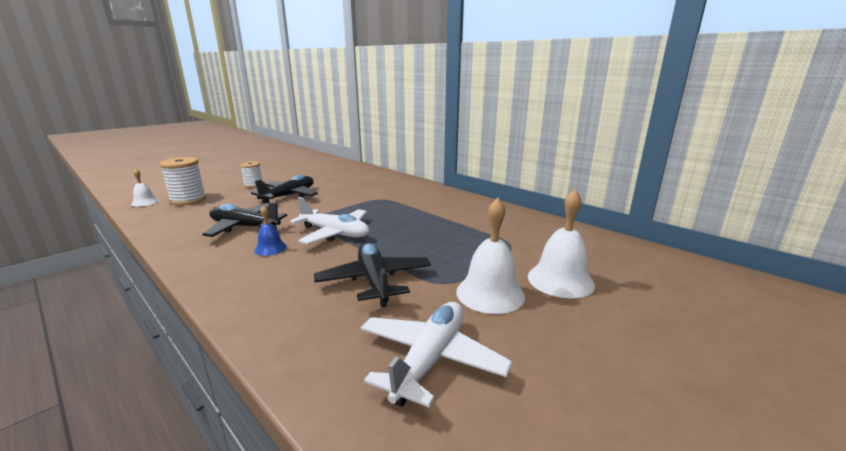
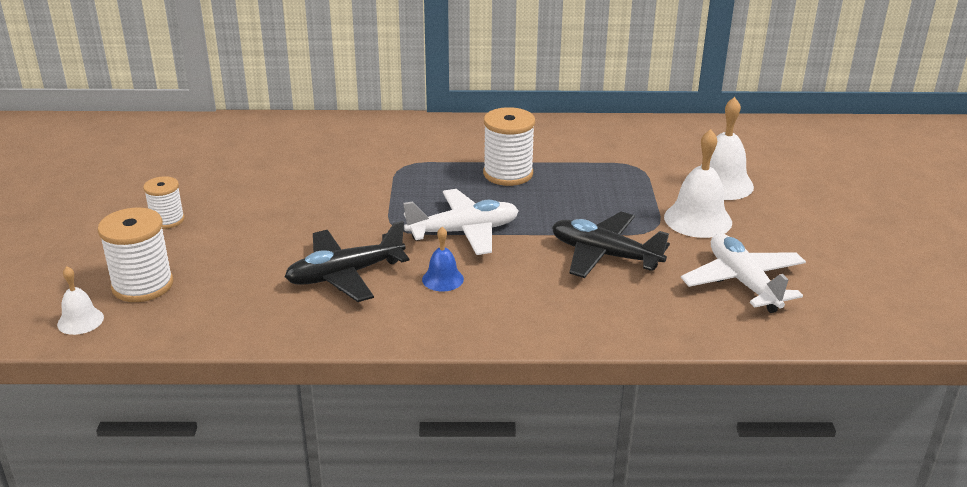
camera: 45 degrees left, 10 degrees up
(289, 196) = (276, 213): black plane -> none
(421, 219) = (508, 174): none -> white spool

